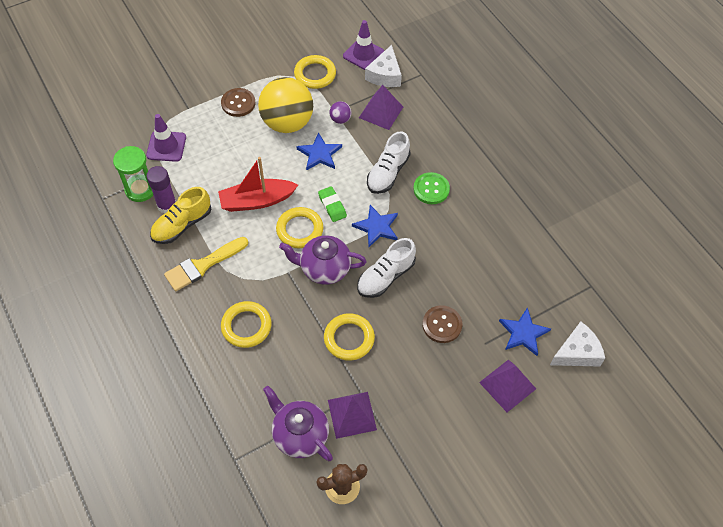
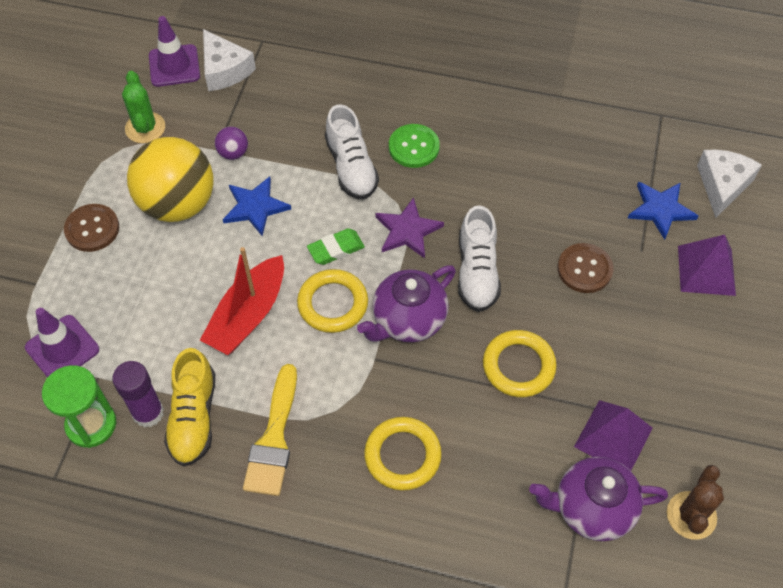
camera: 45 degrees left, 0 degrees up
(315, 74) = (145, 128): yellow ring -> green cactus
(332, 206) = (336, 249): green eraser -> green eraser turned 45 degrees counterclockwise
(377, 227) = (407, 231): blue star -> purple star
(381, 112) = (267, 111): purple pyramid -> none

